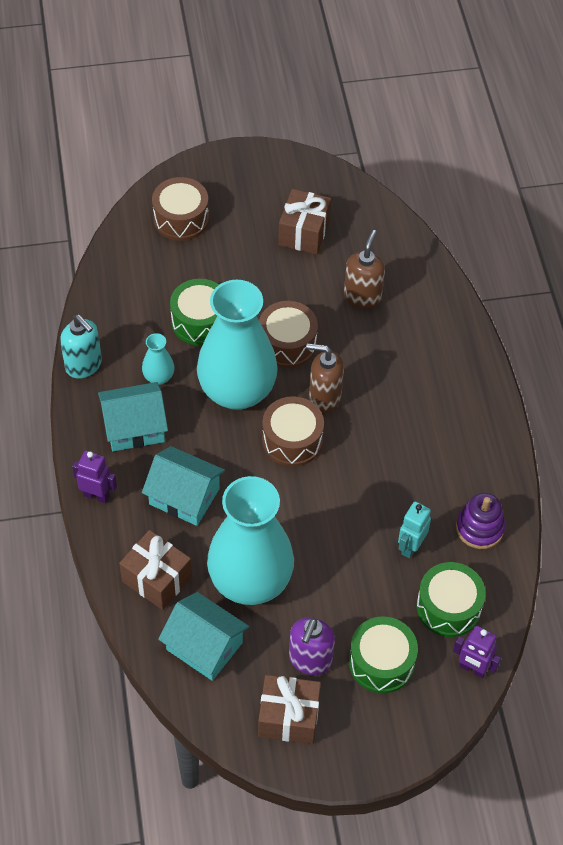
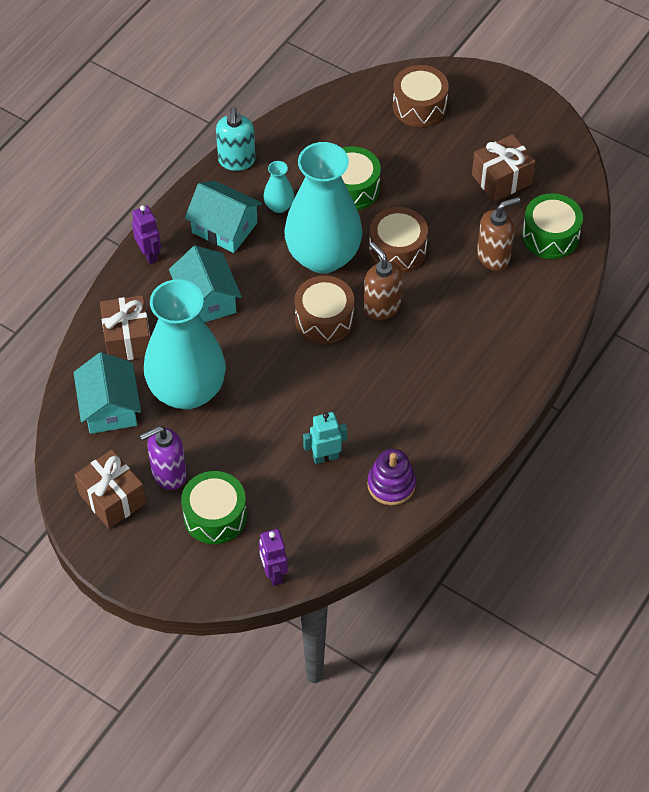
camera: 45 degrees right, 0 degrees up
(448, 607) = (304, 519): green drum -> green drum (550, 236)

